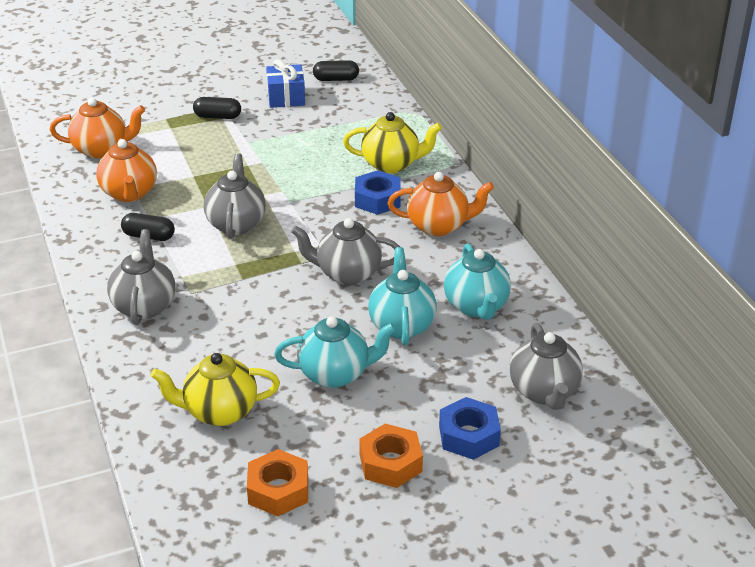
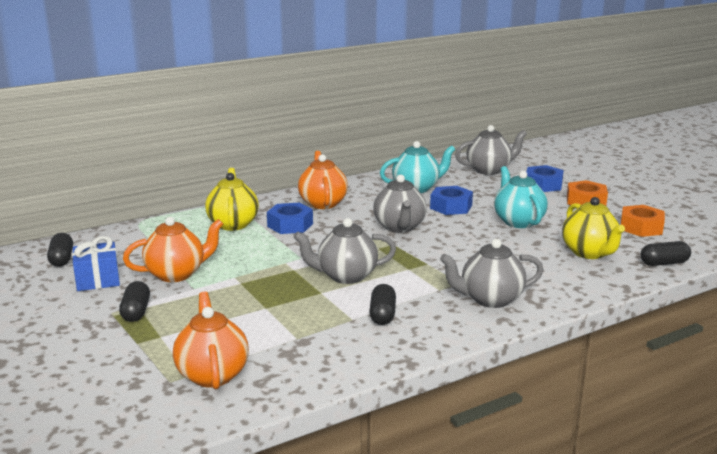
camera: 100 degrees left, 15 degrees down
(129, 193) = (307, 338): orange teapot -> orange teapot (176, 274)
(164, 470) = (664, 263): none -> black capsule
(402, 325) = (451, 207): turquoise teapot -> blue nut

